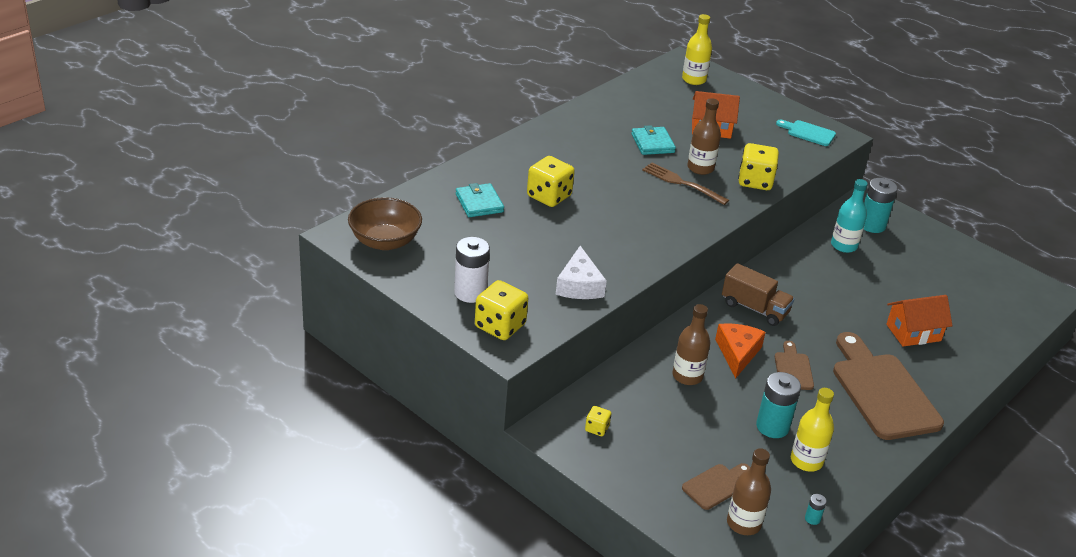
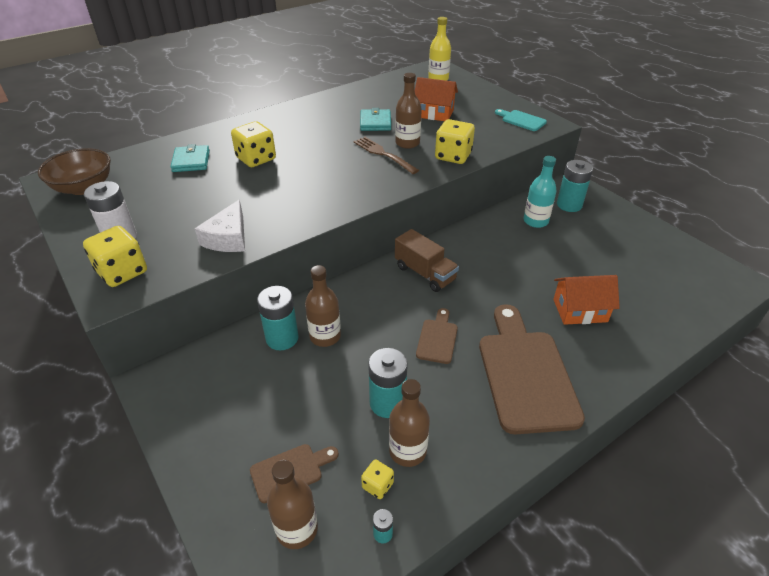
camera: 15 degrees right, 5 degrees up
(597, 428) = (202, 385): yellow dice -> yellow dice (377, 485)
(647, 381) = (282, 338): none -> turquoise battery
(737, 353) = (387, 317): orange cheese -> none
(806, 461) = (407, 451): yellow bottle -> brown bottle

